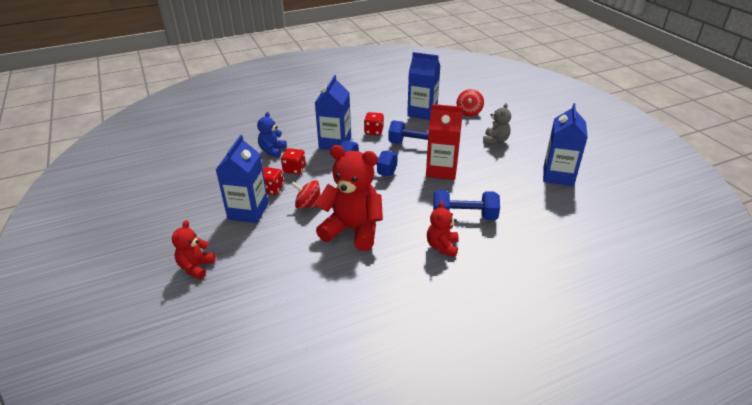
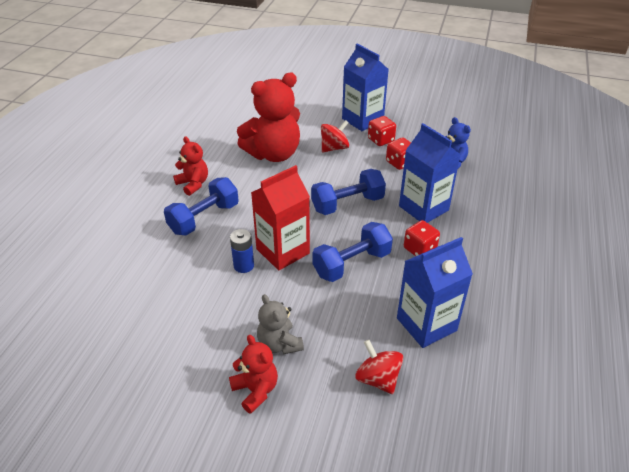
camera: 130 degrees right, 5 degrees up
(196, 267) = (325, 84): red teddy bear -> red teddy bear (255, 390)
(472, 177) = (243, 266): none -> blue battery
(558, 176) = (152, 338): blue carton -> none

